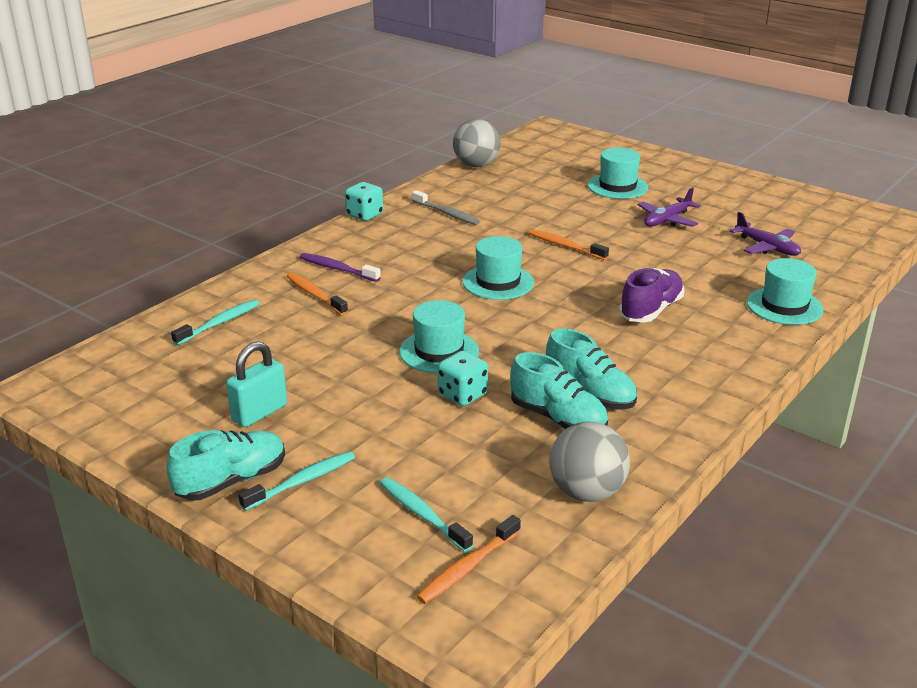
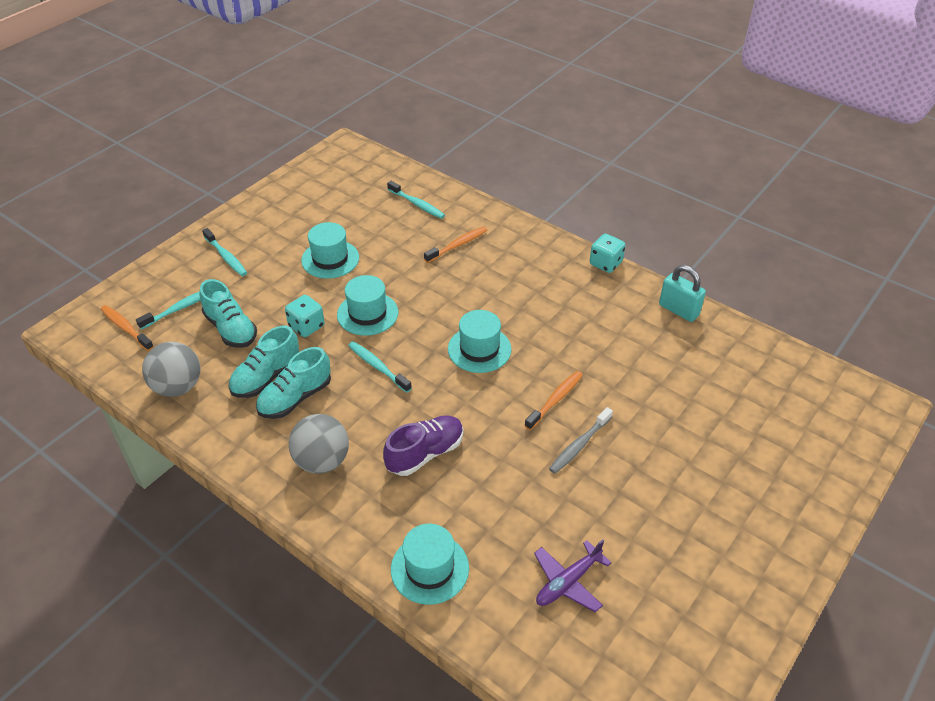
camera: 90 degrees right, 15 degrees up
(232, 481) = (234, 229): turquoise shoe -> turquoise shoe (231, 329)
(259, 413) = (302, 233): turquoise padlock -> turquoise padlock (678, 310)
(337, 269) = (501, 254): purple toothbrush -> none
(447, 213) = (617, 316): grey toothbrush -> grey toothbrush (579, 445)
(476, 165) = (744, 338): grey ball -> grey ball (322, 461)
(530, 341) = (378, 366): none -> turquoise toothbrush
(617, 186) = (715, 457): turquoise hat -> turquoise hat (330, 259)
(651, 310) = (425, 453): purple shoe -> purple shoe turned 75 degrees counterclockwise
(667, 220) = (629, 493): purple plane -> none

